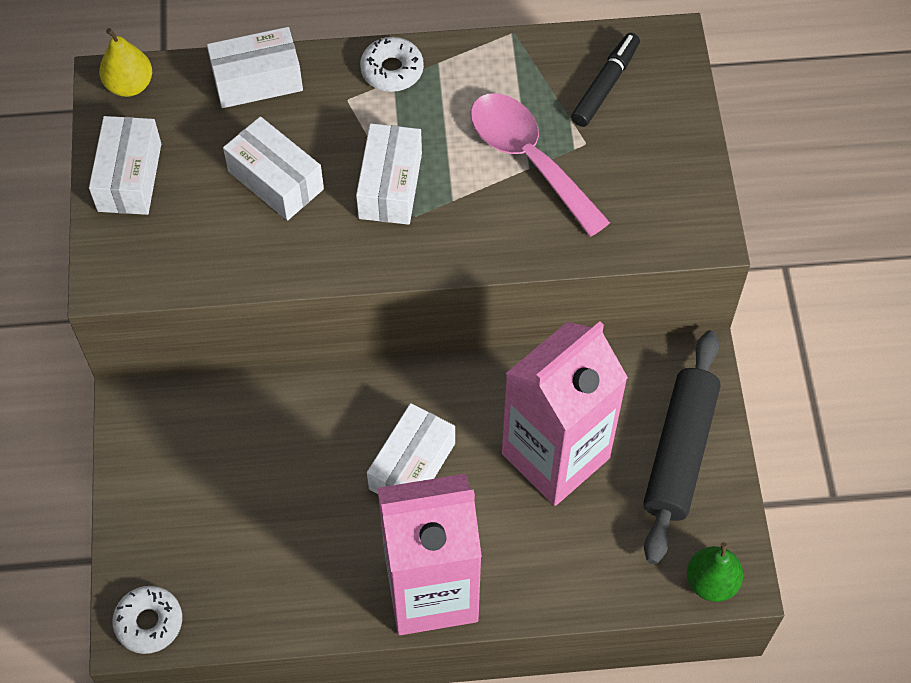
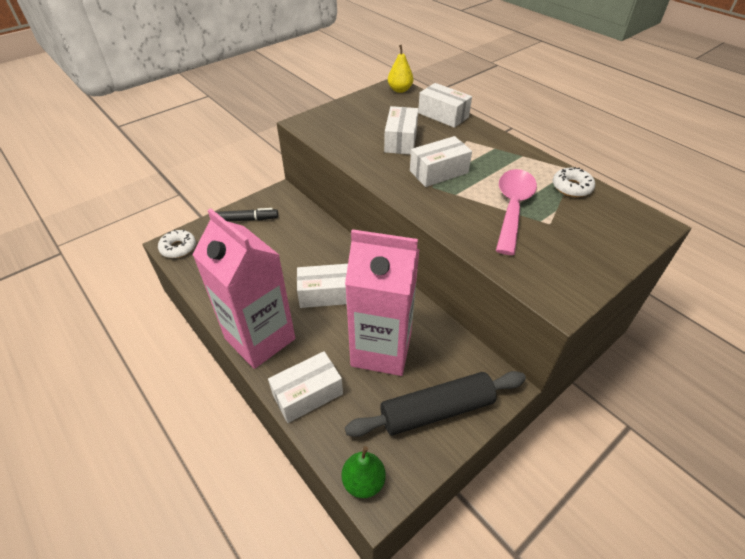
camera: 55 degrees right, 15 degrees down
(130, 177) = (358, 107): white box -> white box (307, 394)
(392, 70) = (499, 145): white donut -> white donut (571, 187)
(605, 85) = (593, 214): black marker -> black marker (246, 219)

